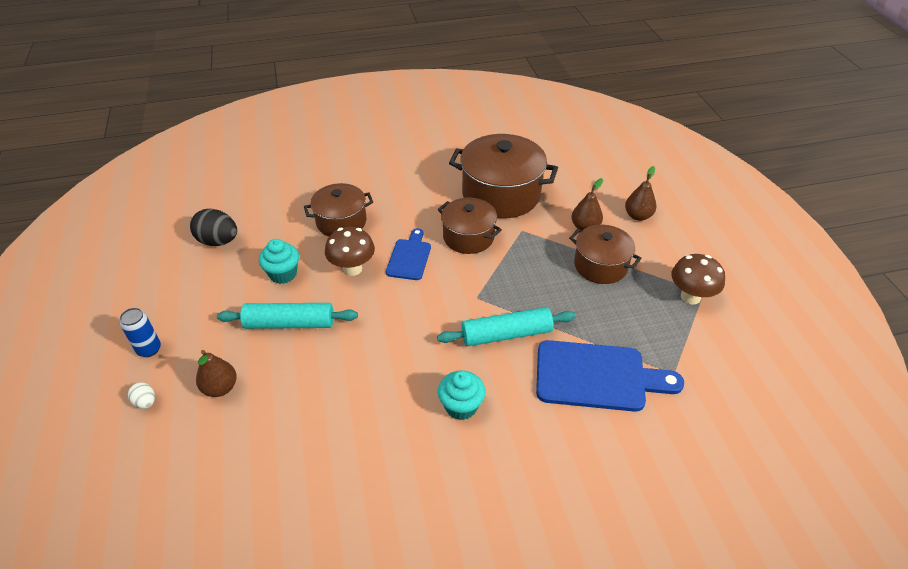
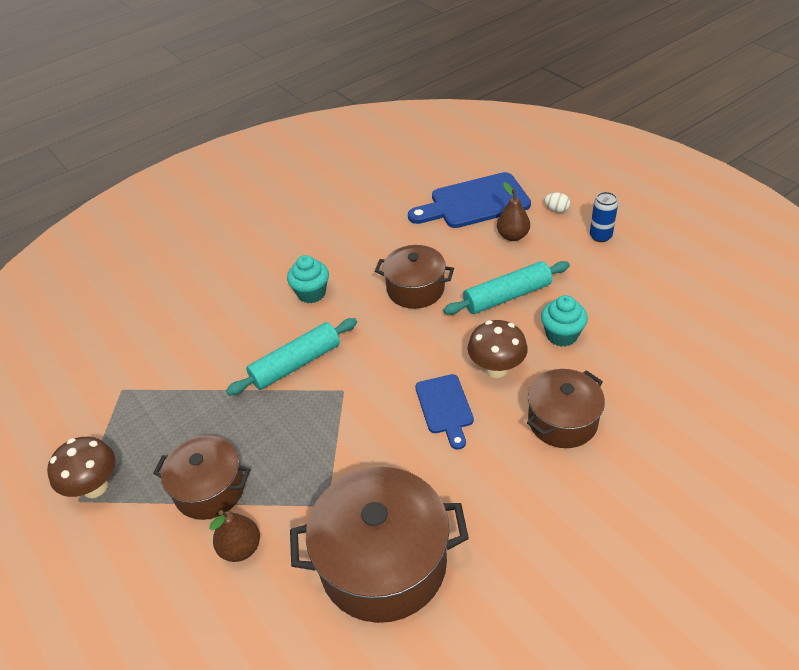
camera: 160 degrees right, 0 degrees up
(218, 241) = (669, 341): black egg -> none
(468, 237) = (392, 464): brown pot -> brown pot (415, 289)
(597, 377) = (197, 358): blue cutting board -> blue cutting board (474, 202)
(638, 216) = (163, 606): brown pear -> none

